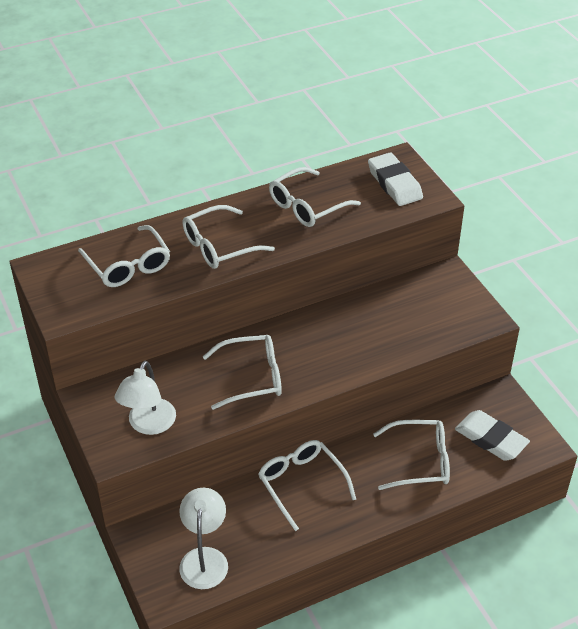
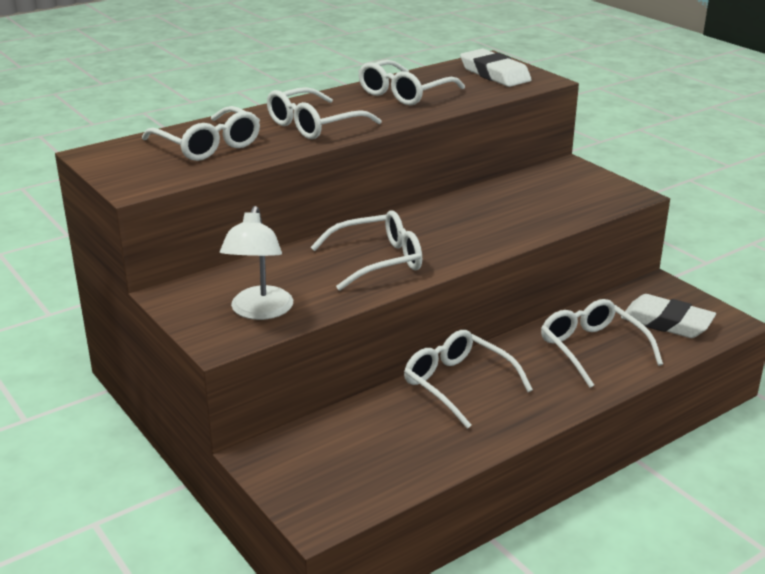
camera: 10 degrees left, 15 degrees down
(204, 558) = (357, 470): white lamp -> none
(419, 461) = (593, 349): white glasses -> white glasses turned 105 degrees counterclockwise

